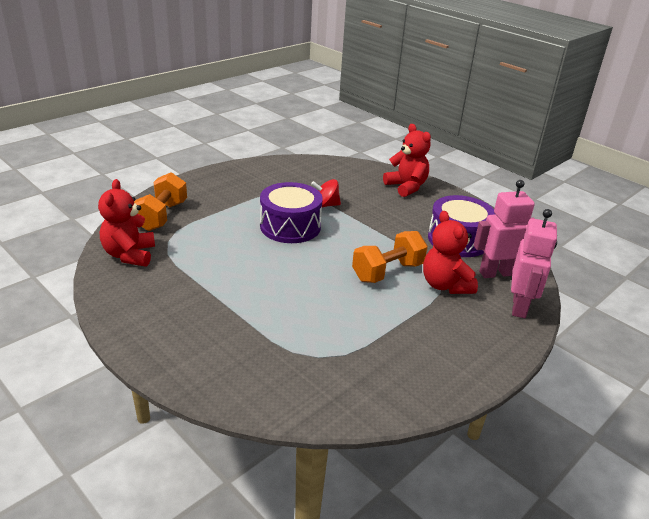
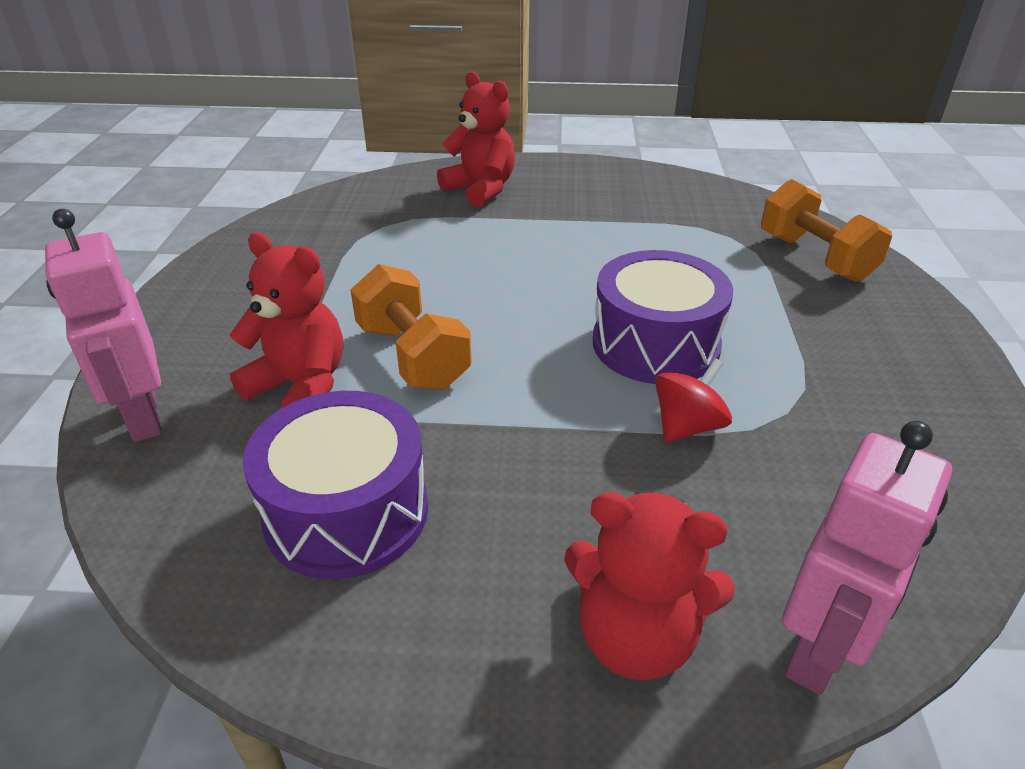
camera: 140 degrees right, 5 degrees up
(129, 255) = (725, 207): red teddy bear -> red teddy bear (481, 189)
(388, 272) = (412, 356): orange dumbbell -> orange dumbbell turned 45 degrees counterclockwise
(496, 273) = (216, 467): pink robot -> pink robot (819, 651)

